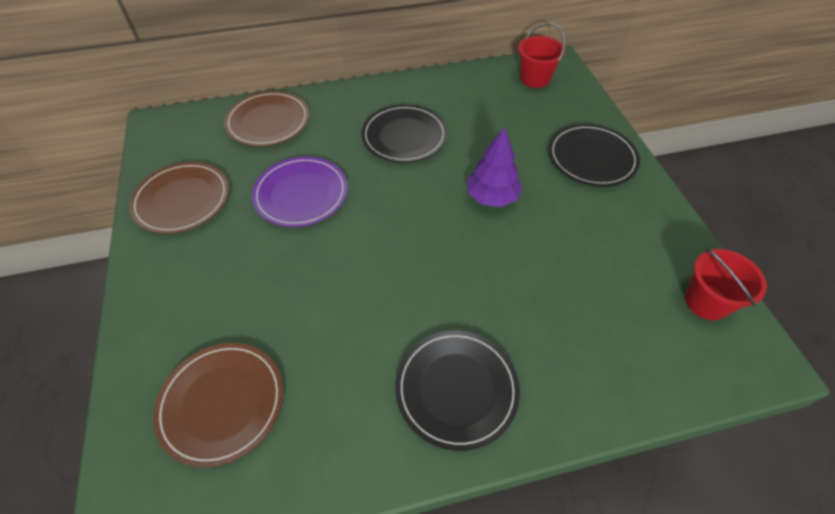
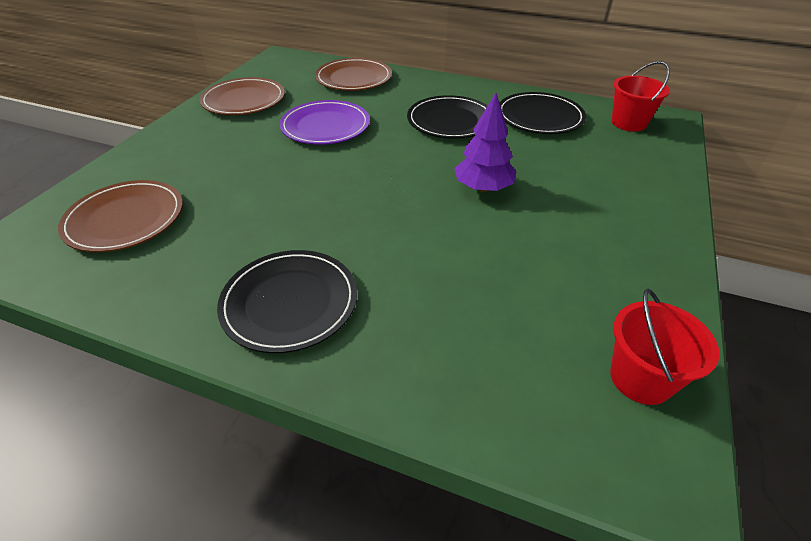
camera: 35 degrees right, 10 degrees down
(592, 158) = (627, 200): black plate -> black plate (539, 117)

